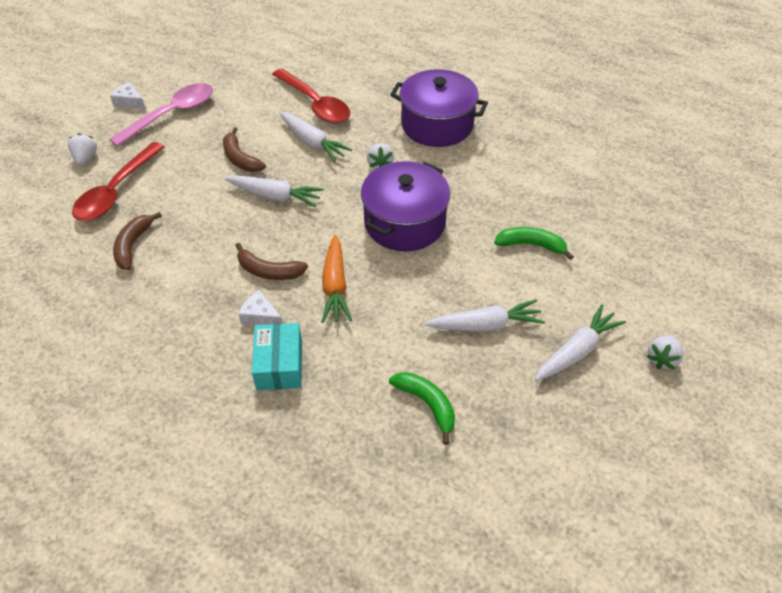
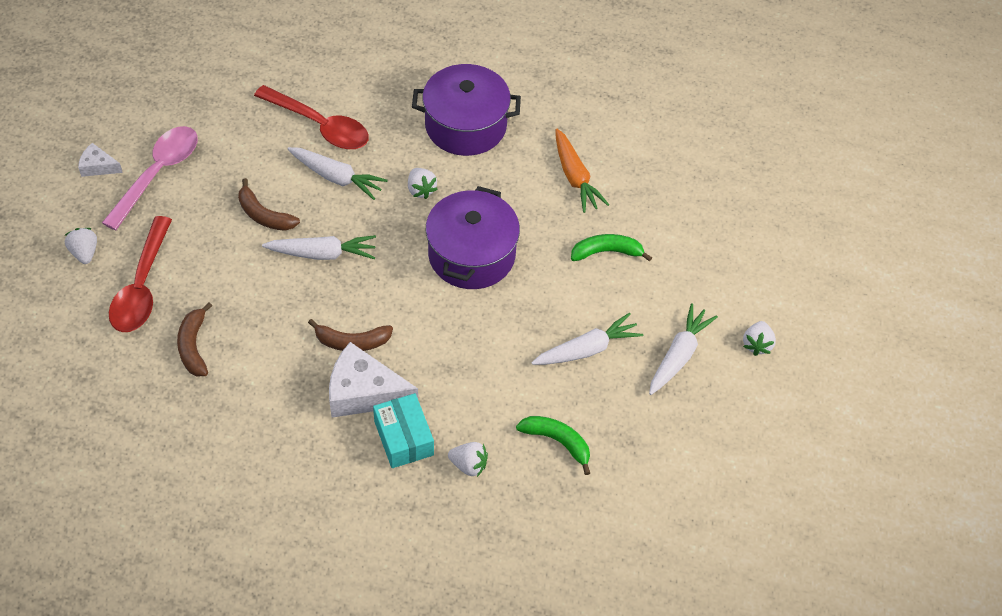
camera: 20 degrees left, 5 degrees up
(260, 316) = (364, 392): white cheese -> white cheese, size x1.95
(331, 405) = (469, 465): none -> white strawberry
(335, 286) = (426, 342): orange carrot -> orange carrot (575, 177)

